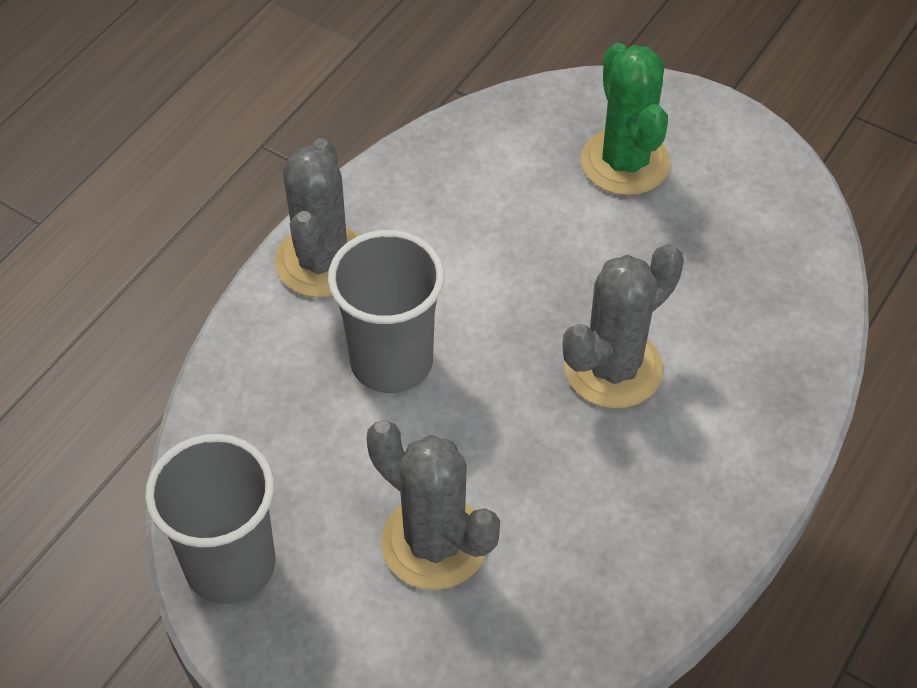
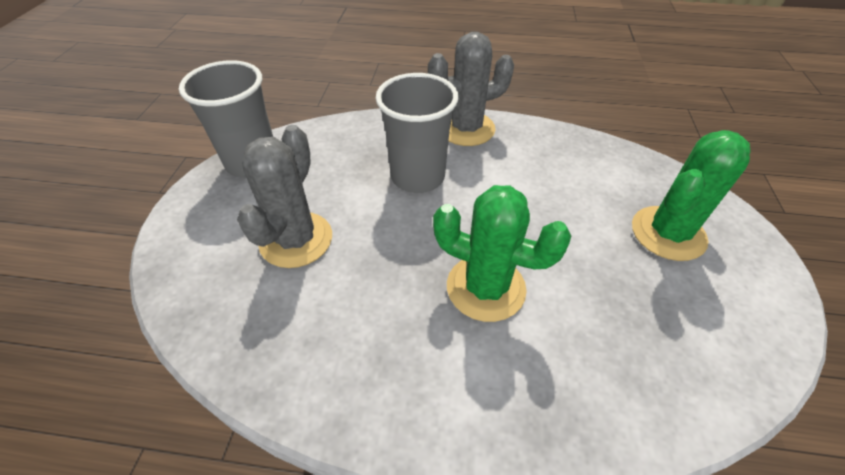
camera: 65 degrees right, 5 degrees down
(613, 368) = (485, 288): grey cactus -> green cactus

